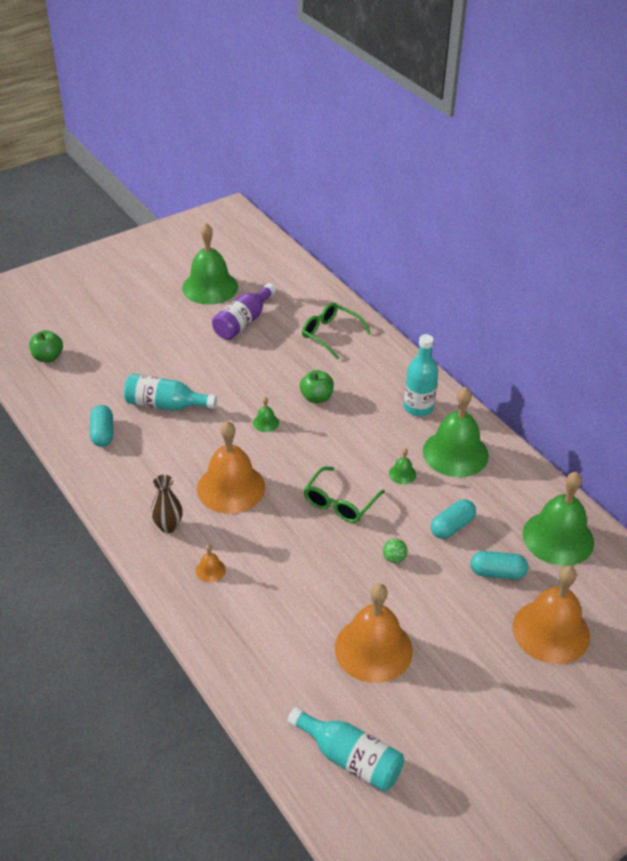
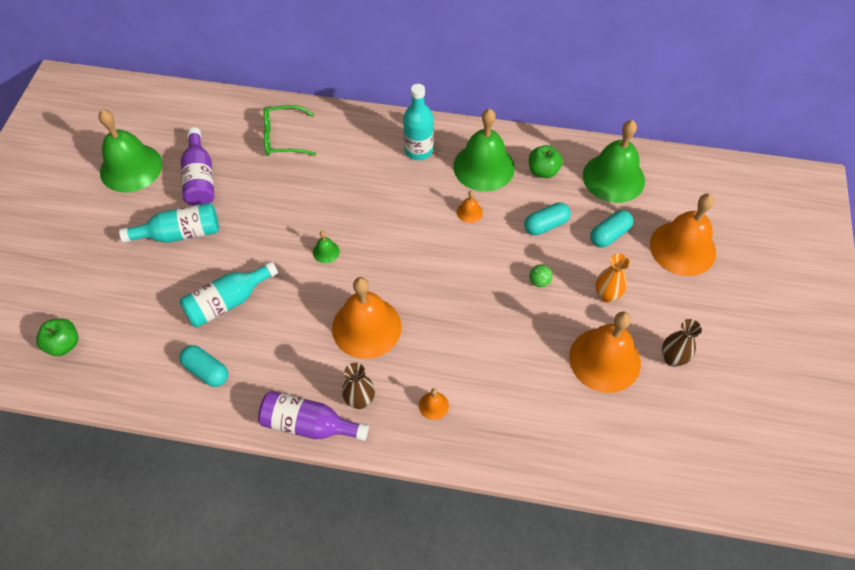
camera: 45 degrees left, 15 degrees up
(119, 513) = (309, 424): none -> purple bottle
(316, 397) = (338, 200): green apple -> green apple (543, 171)
(339, 503) = (456, 271): green glasses -> none
(350, 758) = (681, 449): turquoise bottle -> turquoise bottle (180, 234)
(402, 474) = (469, 212): green bell -> orange bell
(430, 695) = (672, 358): none -> brown vase
(436, 610) = (606, 295): none -> orange vase
(452, 526) = (546, 225): turquoise capsule -> turquoise capsule turned 60 degrees clockwise

